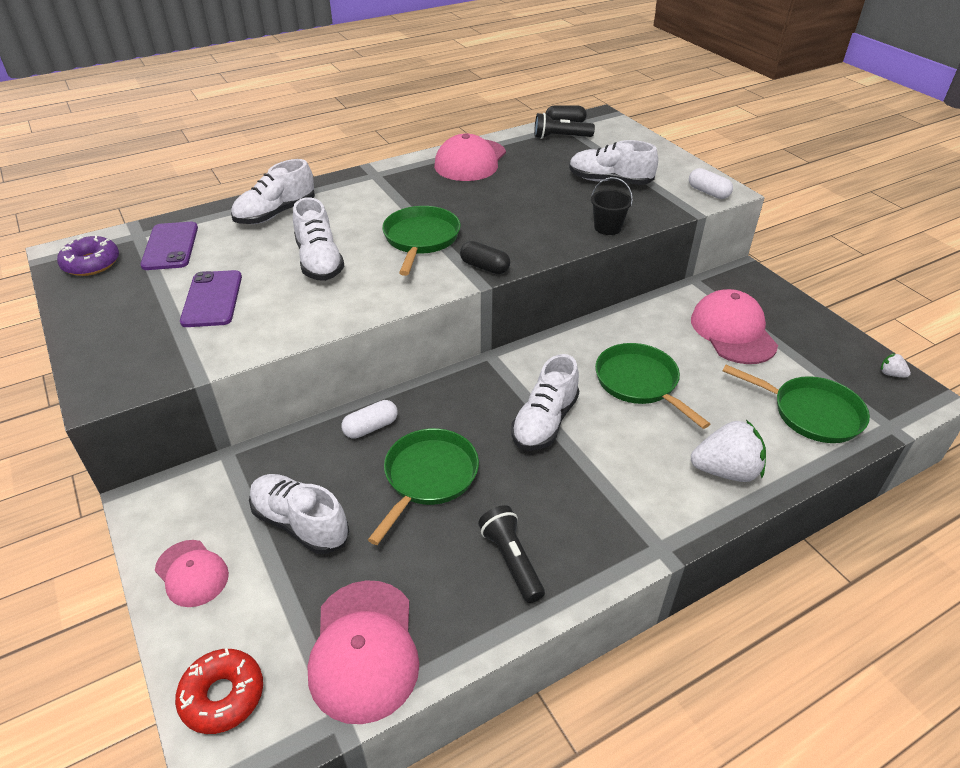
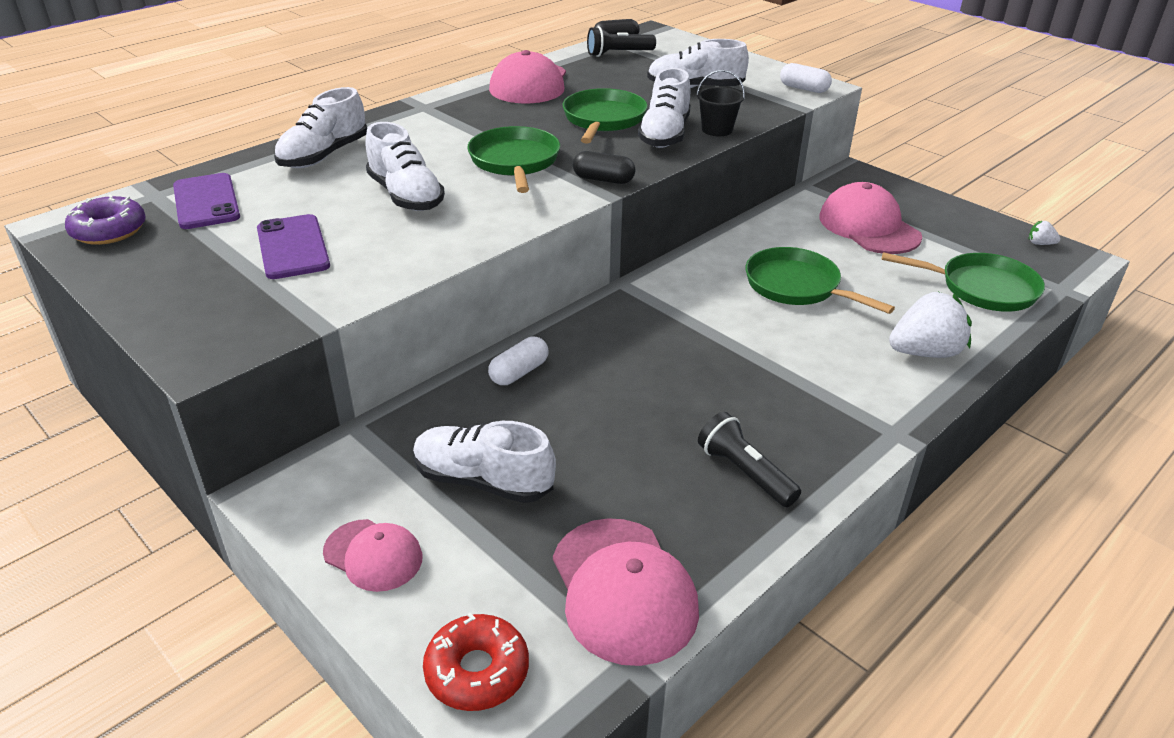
camera: 15 degrees left, 5 degrees down
(428, 477) = (611, 410): green pan -> green pan (603, 120)
(545, 422) = (714, 337): white shoe -> white shoe (665, 135)

